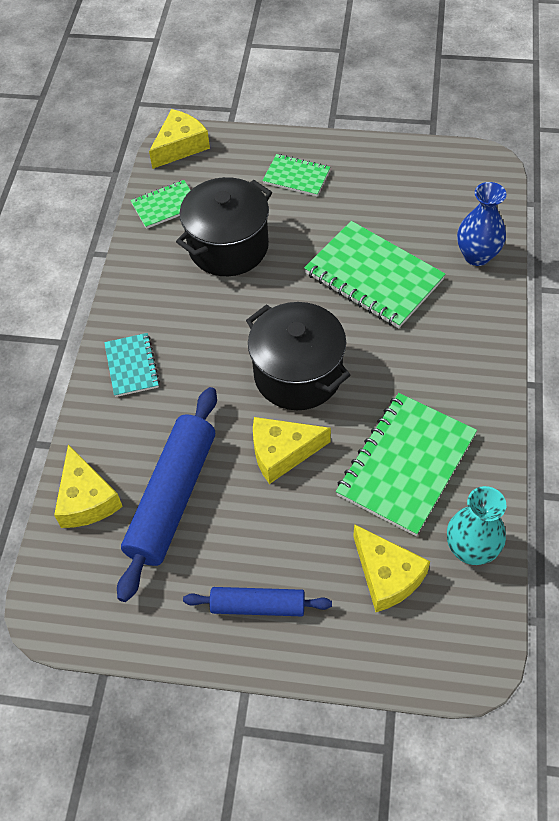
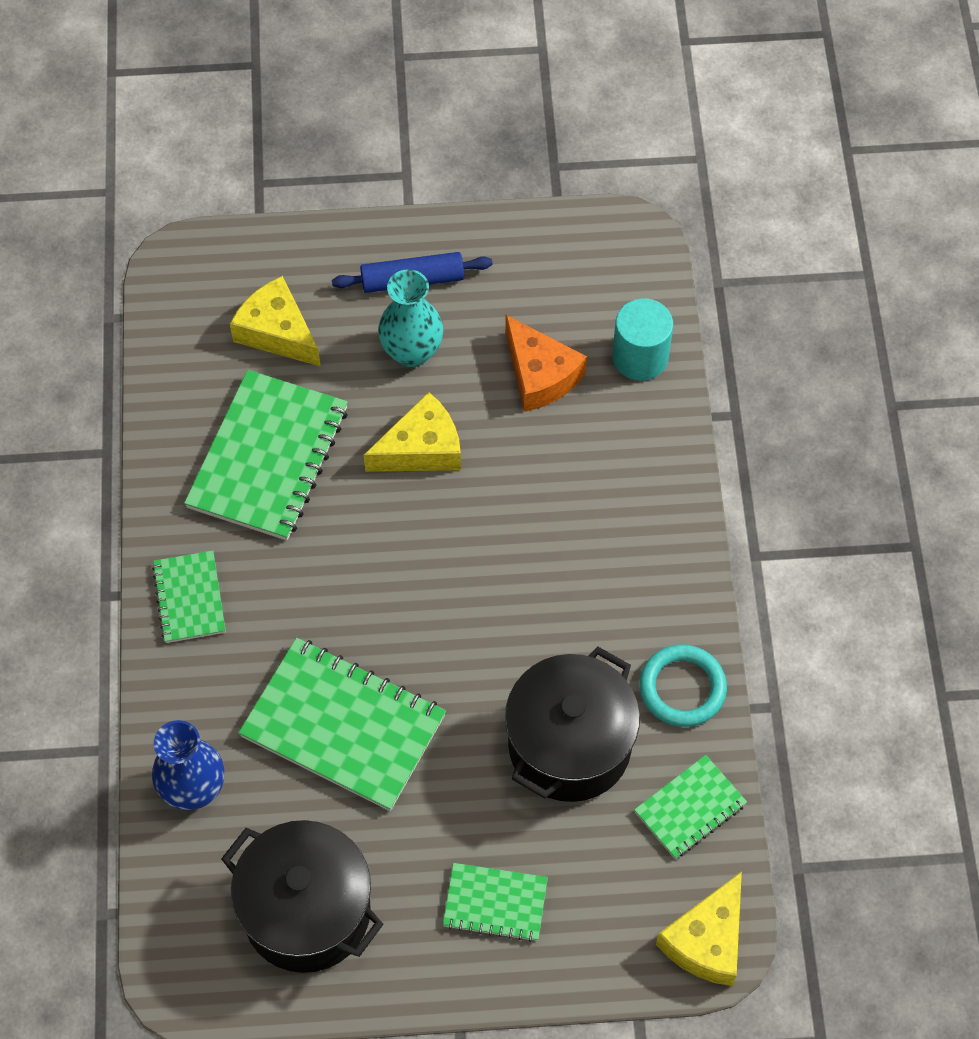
camera: 165 degrees right, 5 degrees up
(86, 499) = (640, 357): yellow cheese -> turquoise cylinder
(132, 366) = (646, 531): turquoise notebook -> none
(145, 267) = (682, 688): none -> turquoise ring
(172, 497) = (539, 375): blue rolling pin -> orange cheese
(298, 374) = (423, 554): black pot -> black pot (307, 911)
(471, 549) = (186, 373): turquoise vase -> turquoise vase (412, 352)
(475, 370) = (189, 598): none -> green notebook

